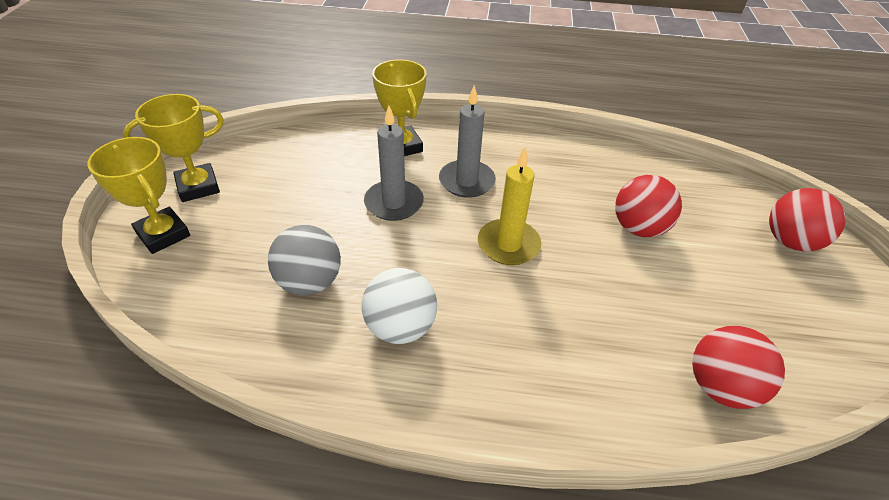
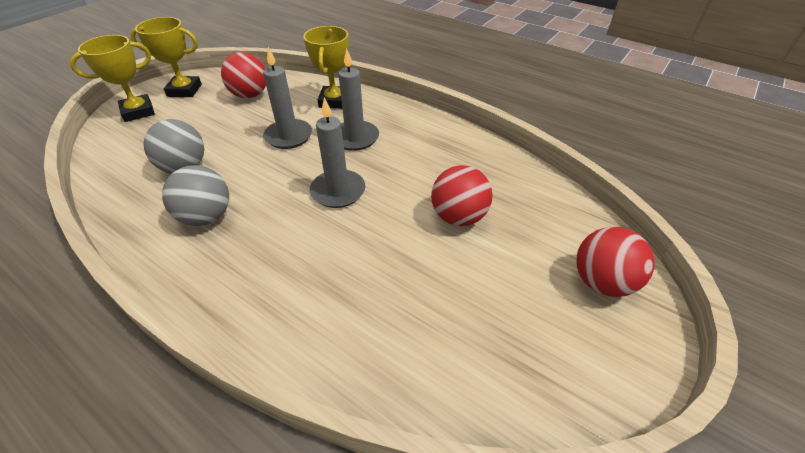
camera: 30 degrees right, 0 degrees up
(163, 234) = (138, 112): yellow trophy -> yellow trophy turned 75 degrees clockwise
(400, 327) = (206, 217): white ball -> grey ball
(508, 245) = (338, 191): yellow candle -> grey candle
(720, 386) = (394, 367): red ball -> red ball (250, 95)

